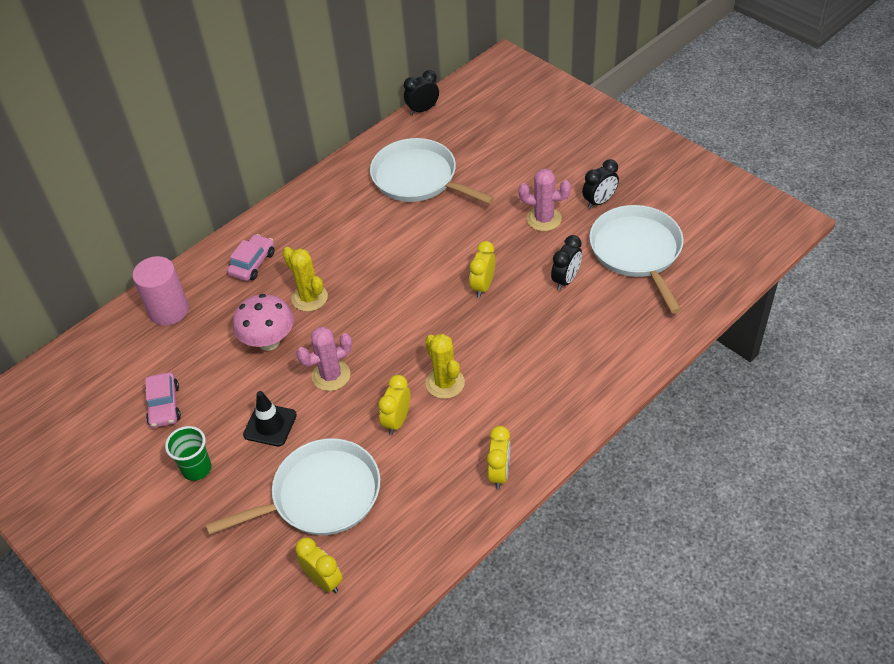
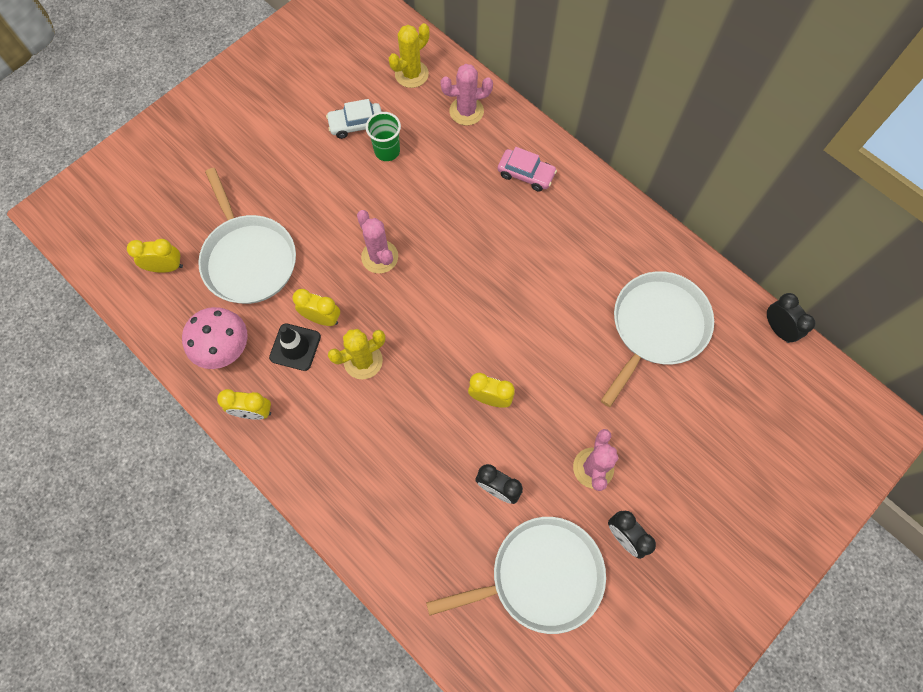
camera: 85 degrees right, 20 degrees up
(164, 405) = (356, 124): pink car -> white car
(169, 310) = (466, 111): pink cylinder -> pink cactus
(197, 468) = (287, 159): green cup -> green cup (387, 151)
(269, 342) = (424, 199): pink mushroom -> pink mushroom (225, 349)
(270, 425) = (327, 210): black traffic cone -> black traffic cone (295, 347)
(309, 298) = (478, 230): yellow cactus -> yellow cactus (411, 74)
(323, 580) = (166, 267): yellow clock -> yellow clock turned 135 degrees counterclockwise

